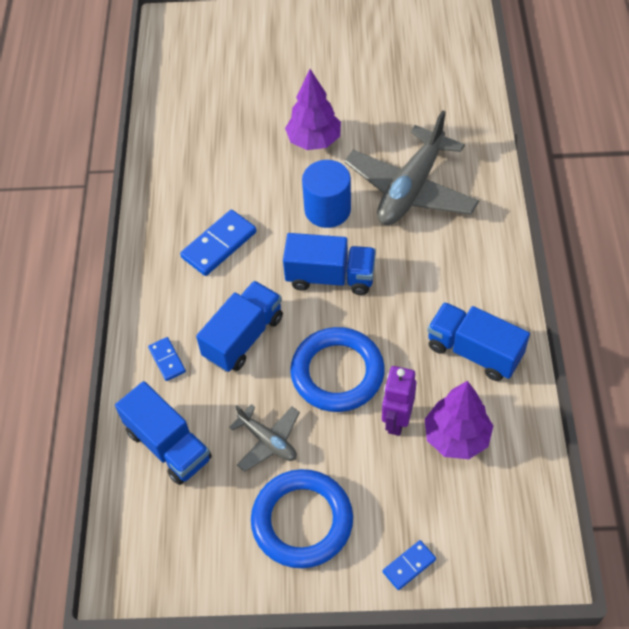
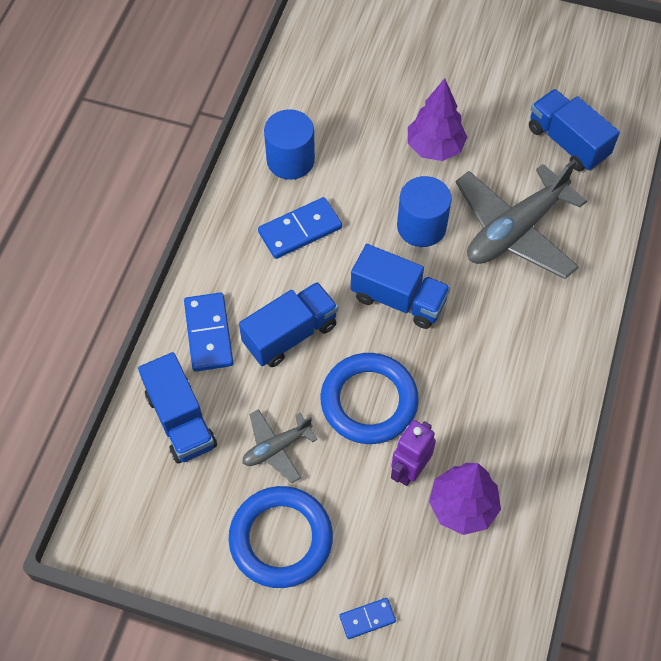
camera: 15 degrees right, 5 degrees up
(167, 360) = (208, 333): blue domino -> blue domino, size x1.77
(188, 188) = (290, 160): none -> blue cylinder
(268, 441) = (276, 448): grey plane -> grey plane turned 90 degrees clockwise
(474, 351) = (514, 424): blue truck -> blue truck (567, 142)

